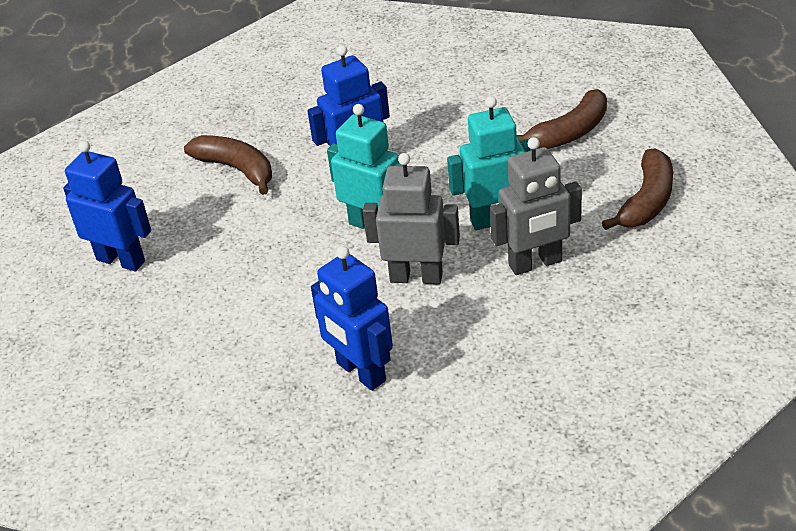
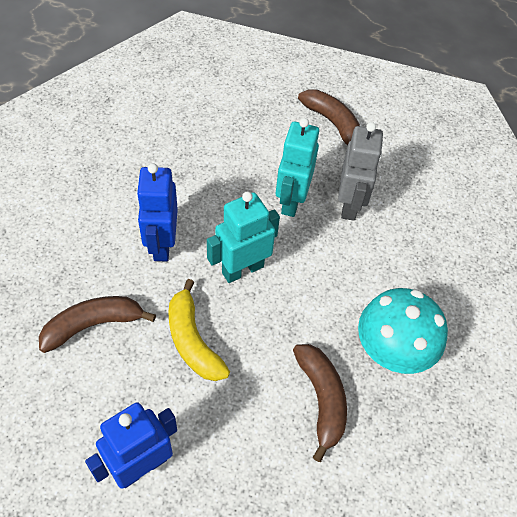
camera: 70 degrees left, 15 degrees up
(266, 231) = (192, 340): none -> yellow banana
(360, 372) = (391, 352): blue robot -> turquoise mushroom
(416, 277) = (317, 273): grey robot -> none
(569, 133) = (234, 119): brown banana -> brown banana (321, 399)

